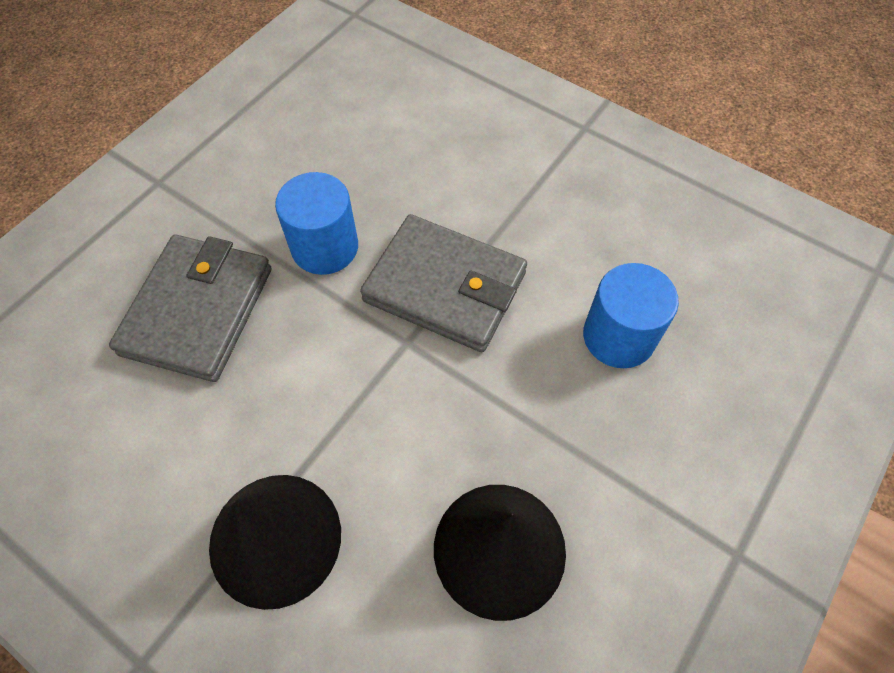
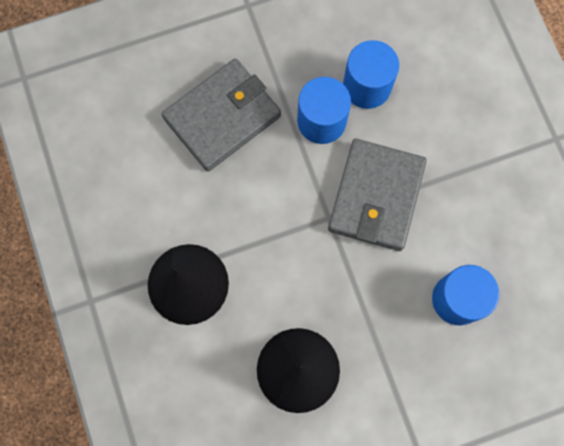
camera: 35 degrees right, 15 degrees up
(352, 186) = (367, 86): none -> blue cylinder
(445, 287) = (376, 196): grey wallet -> grey wallet turned 45 degrees clockwise

